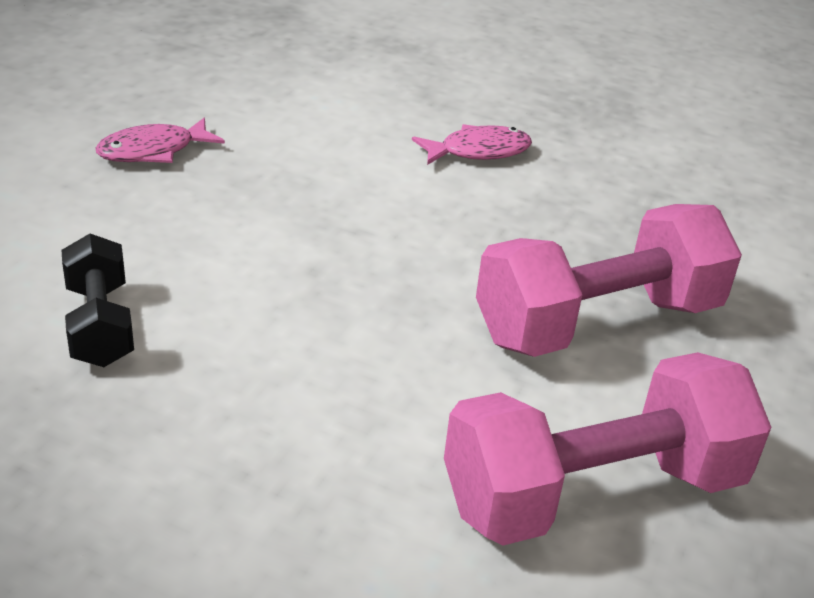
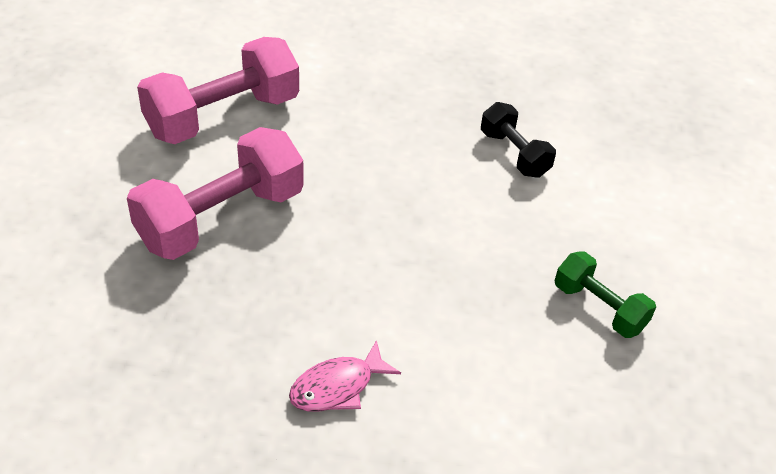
camera: 165 degrees right, 10 degrees up
(153, 151) = (599, 308): pink fish -> green dumbbell

